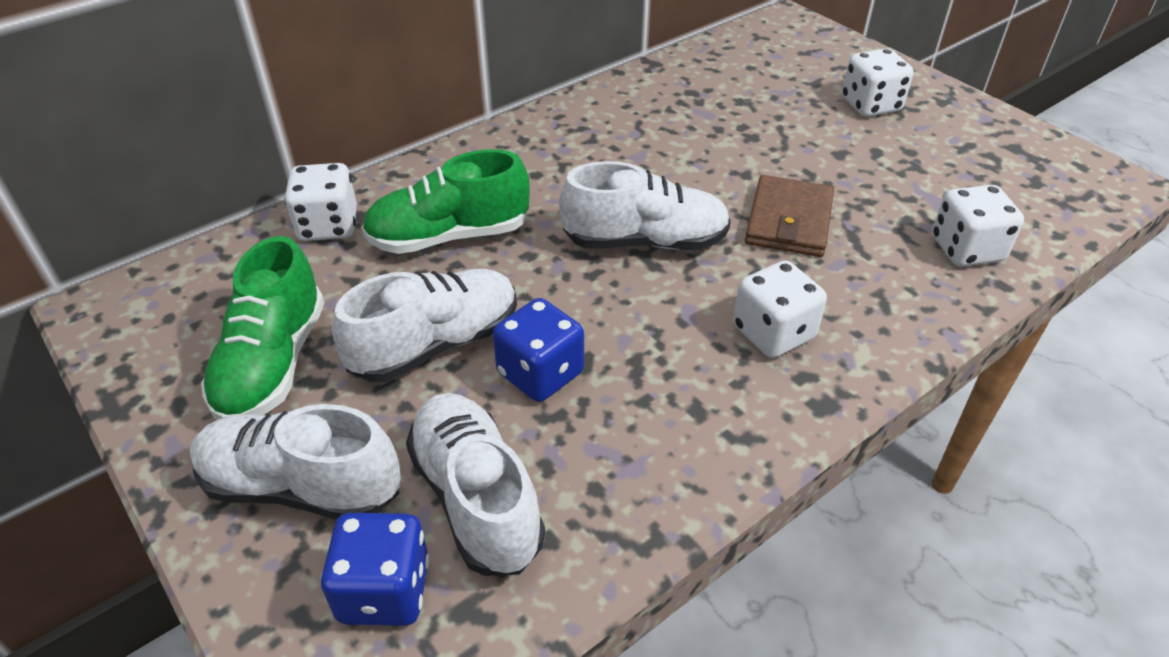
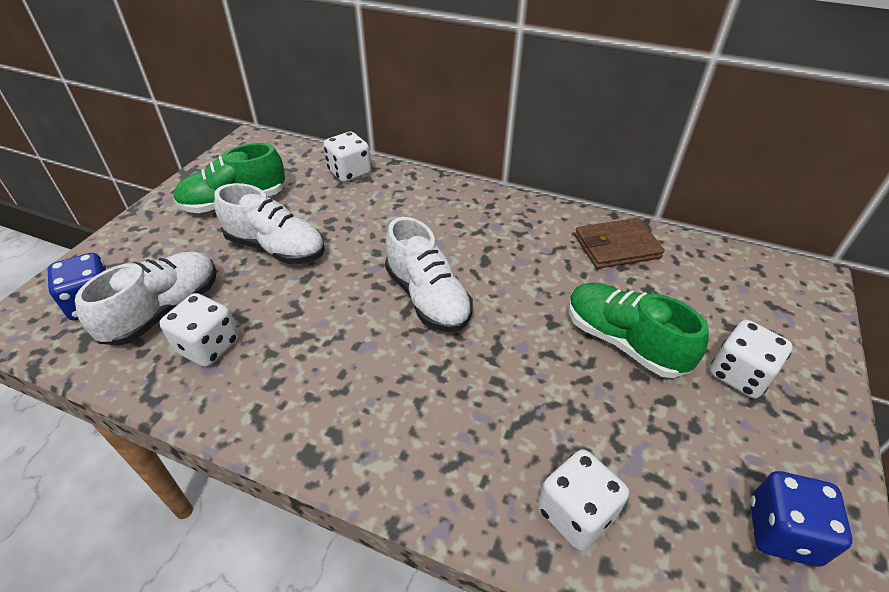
camera: 60 degrees right, 0 degrees up
(301, 487) = (155, 247): white shoe -> none
(449, 236) = (371, 215): green shoe -> green shoe (623, 341)
(540, 373) = (272, 297): blue dice -> blue dice (782, 531)
(773, 333) = (372, 400): white dice -> white dice (208, 346)
(789, 221) = (513, 368): brown wallet -> brown wallet (616, 247)

